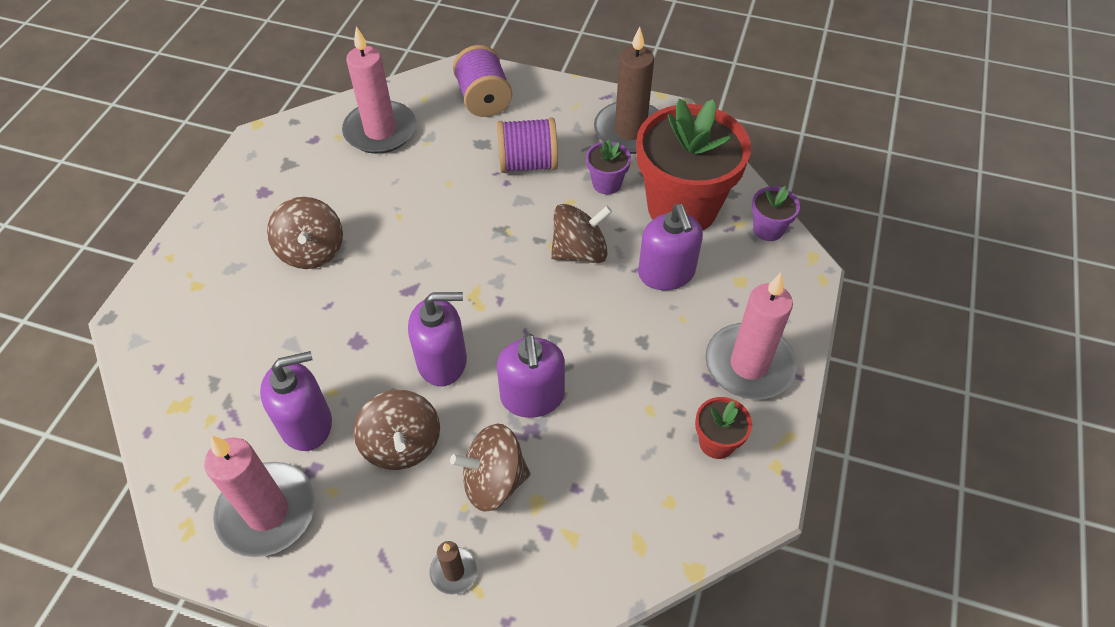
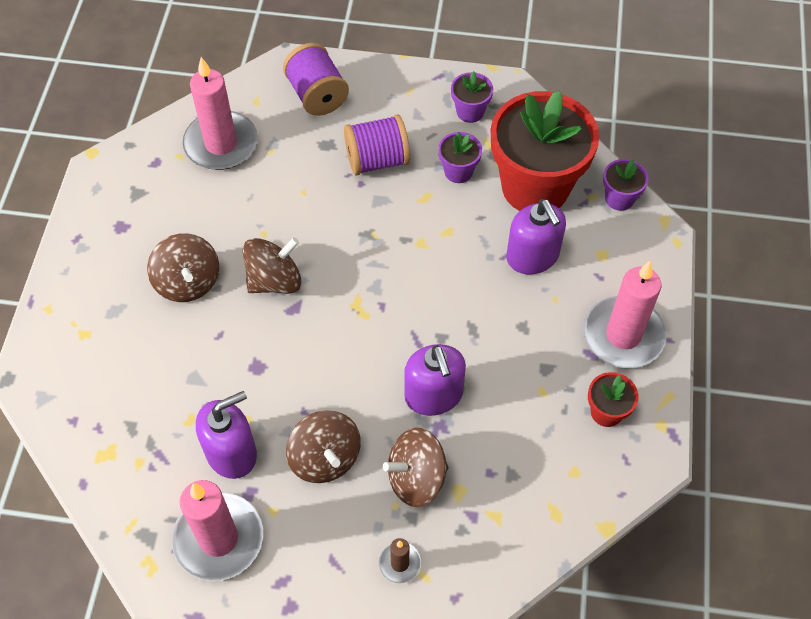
camera: 10 degrees left, 5 degrees up
(442, 361) = (342, 374): purple soap dispenser -> none
(580, 251) = (447, 246): brown spinning top -> brown spinning top (274, 280)
(630, 131) = (470, 112): brown candle -> purple flower pot

